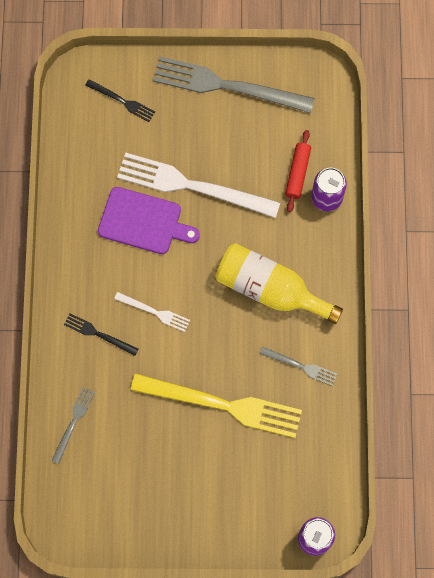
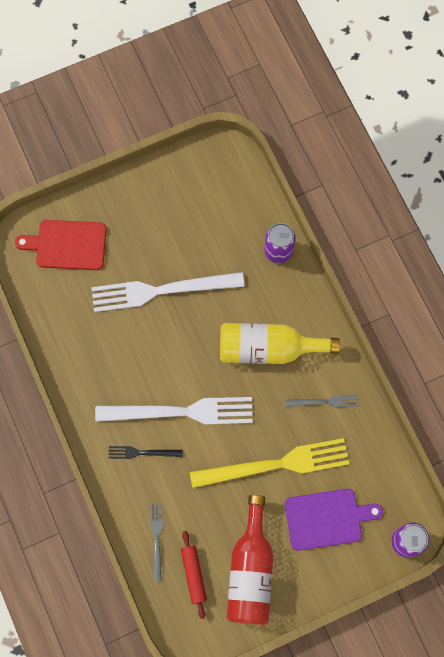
camera: 25 degrees left, 0 degrees up
(122, 101) = (67, 245): black fork -> red cutting board
(143, 222) = (135, 339): purple cutting board -> purple cutting board (327, 519)
(148, 495) = (250, 571): none -> red bottle
(154, 312) = (181, 412): white fork -> white fork, size x2.14
(227, 86) = (150, 193): grey fork -> none
(297, 173) = (244, 241): red rolling pin -> red rolling pin (193, 574)

